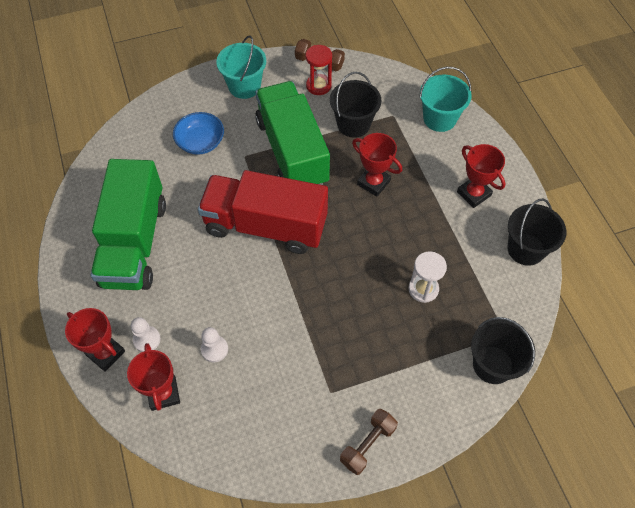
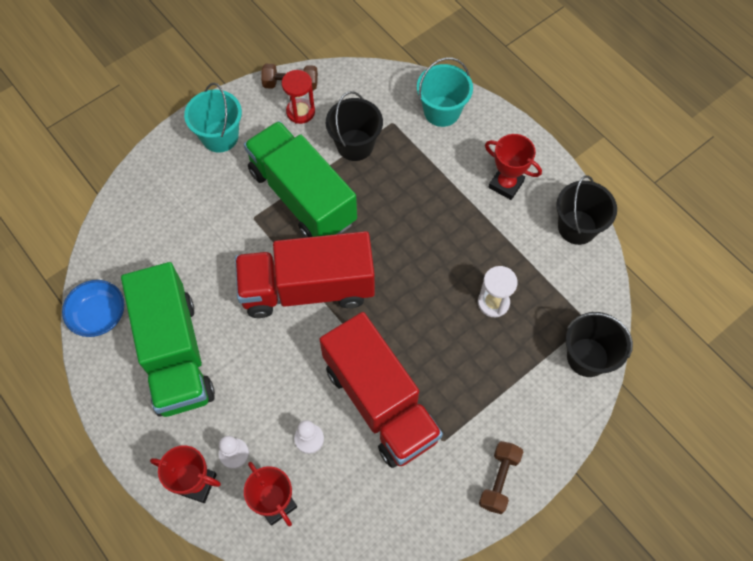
camera: 20 degrees left, 5 degrees up
(200, 142) = (198, 217): blue bowl -> blue bowl (99, 315)
(288, 339) = (380, 402): none -> red truck
(373, 182) = (401, 204): red trophy -> none

